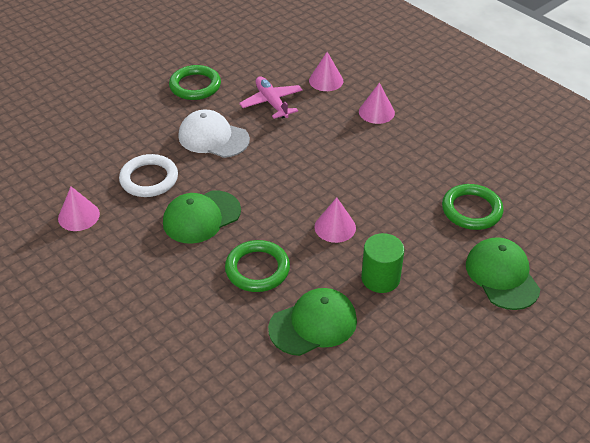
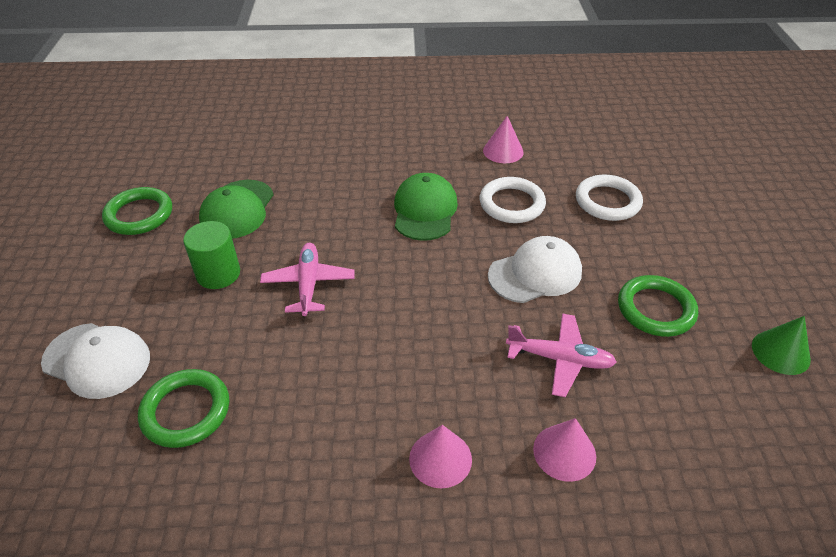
camera: 130 degrees right, 0 degrees up
(102, 138) = (607, 201): none -> white ring
(185, 42) = (780, 352): none -> green cone
(257, 269) = (327, 211): green ring -> green ring (139, 215)
(335, 227) = (308, 284): pink cone -> pink plane
(502, 276) = (97, 360): green cap -> white cap

